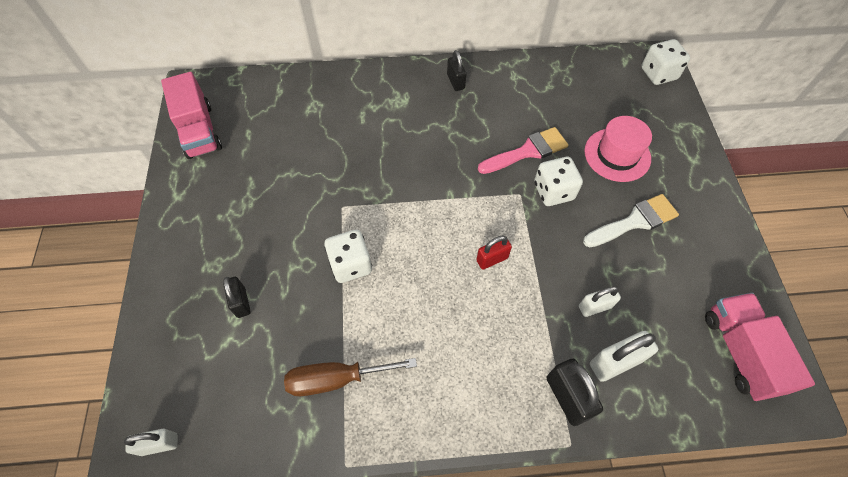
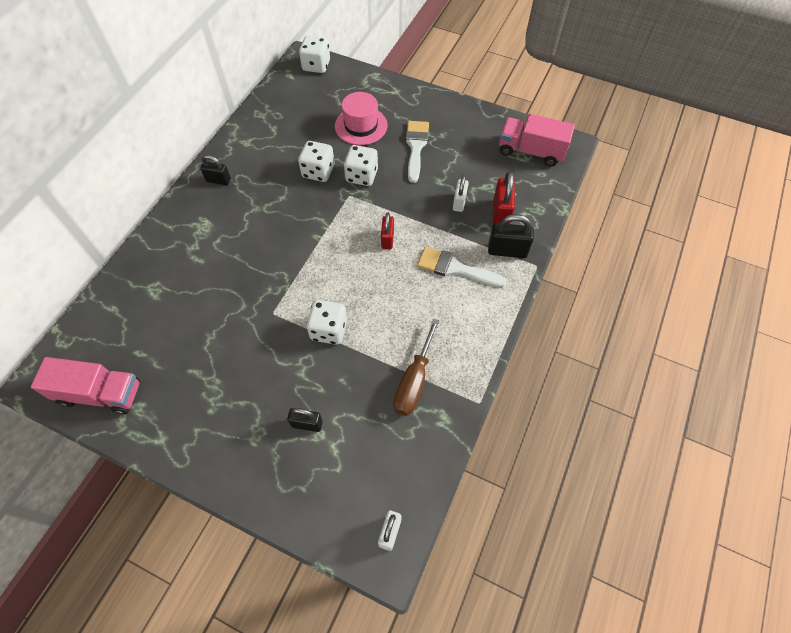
camera: 60 degrees left, 0 degrees up
(502, 349) = (455, 268): none -> white brush
(527, 151) = (318, 171): pink brush -> white dice
(615, 362) = (500, 213): white padlock -> red padlock

